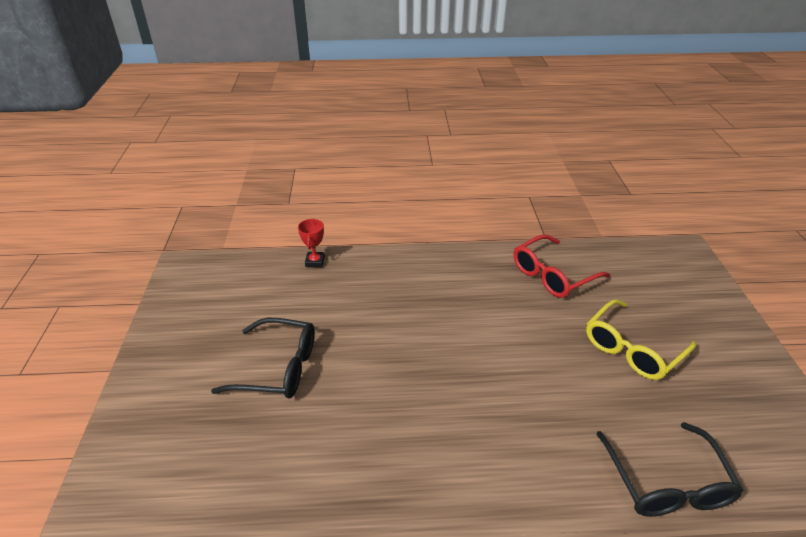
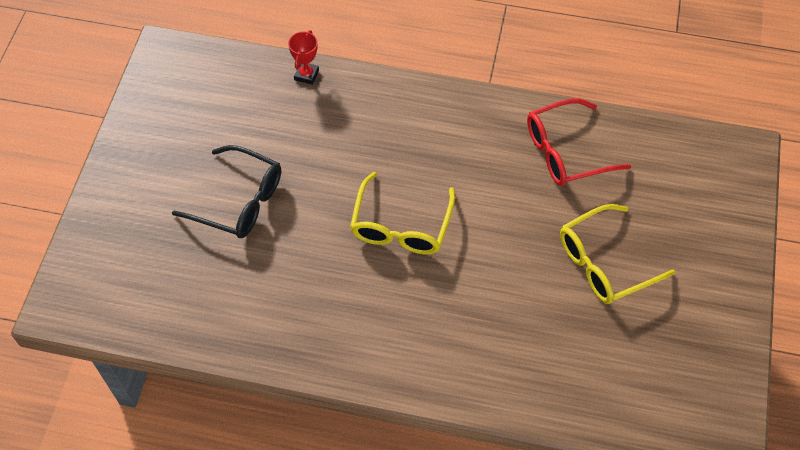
camera: 15 degrees right, 20 degrees up
(440, 357) = (401, 226): none -> yellow glasses
(667, 483) = (558, 401): black glasses -> none

